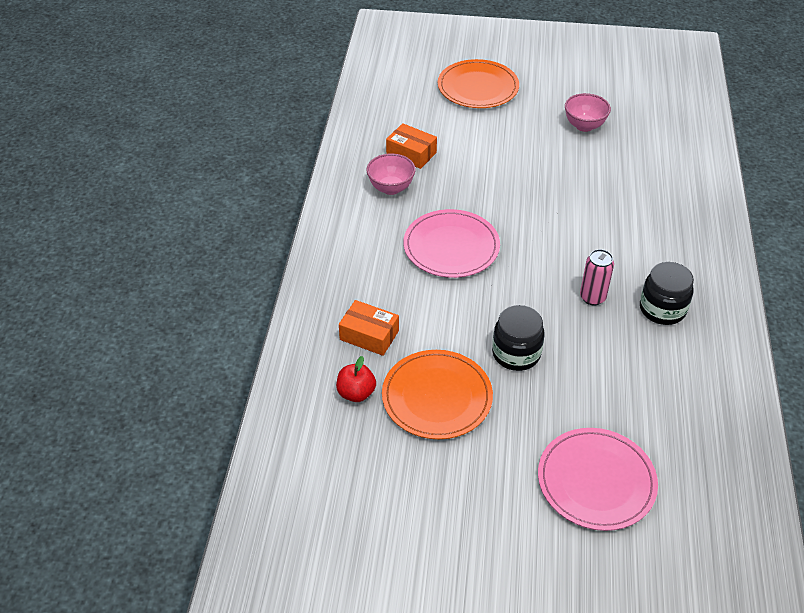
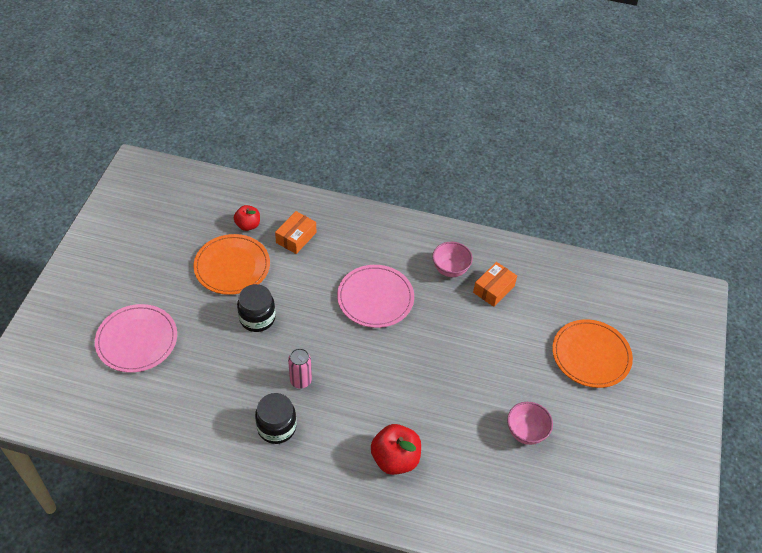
camera: 95 degrees right, 5 degrees up
(655, 211) = (395, 459): none -> red apple

